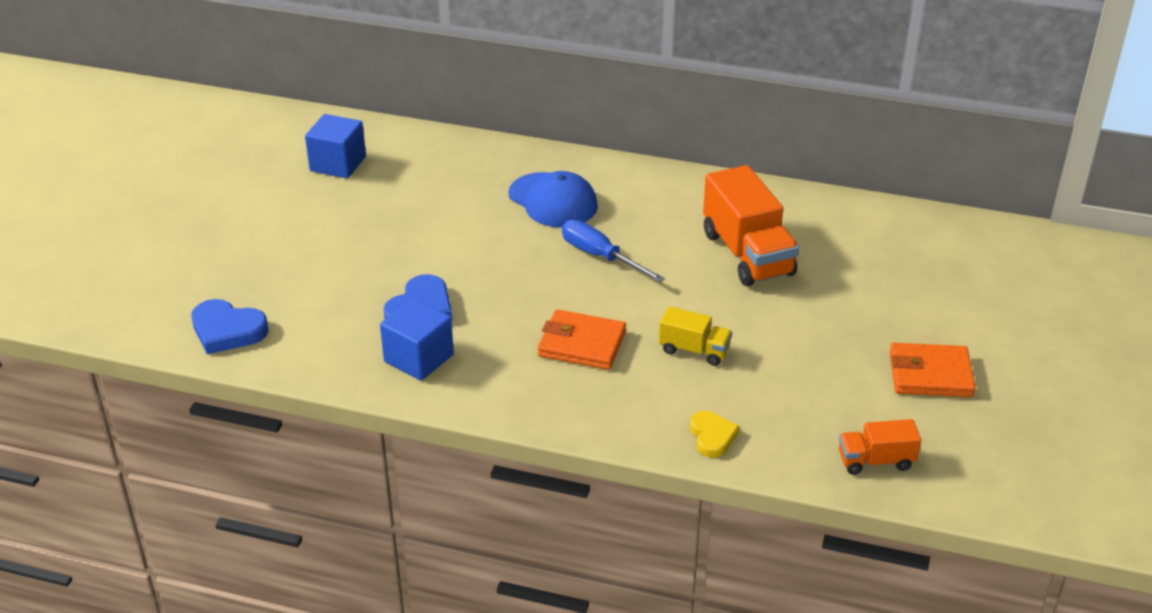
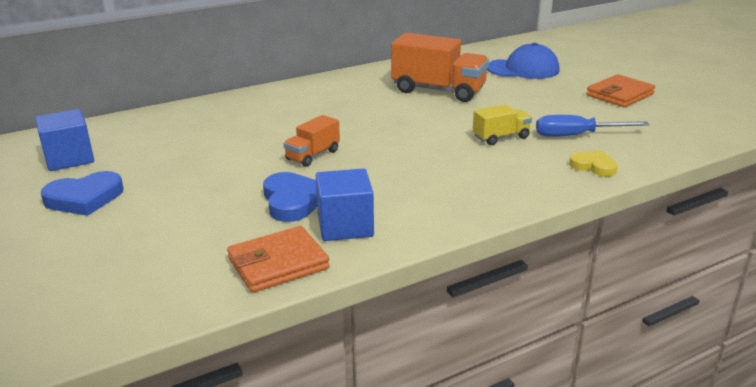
camera: 45 degrees left, 10 degrees down
(227, 330) = (143, 296): blue heart -> blue heart (84, 198)
(553, 200) = (278, 114): blue cap -> blue cap (523, 69)
(582, 344) = (435, 165): orange wallet -> orange wallet (278, 263)
(600, 256) = (360, 124): blue screwdriver -> blue screwdriver (576, 135)
(875, 461) = (678, 135): orange truck -> orange truck (313, 155)

